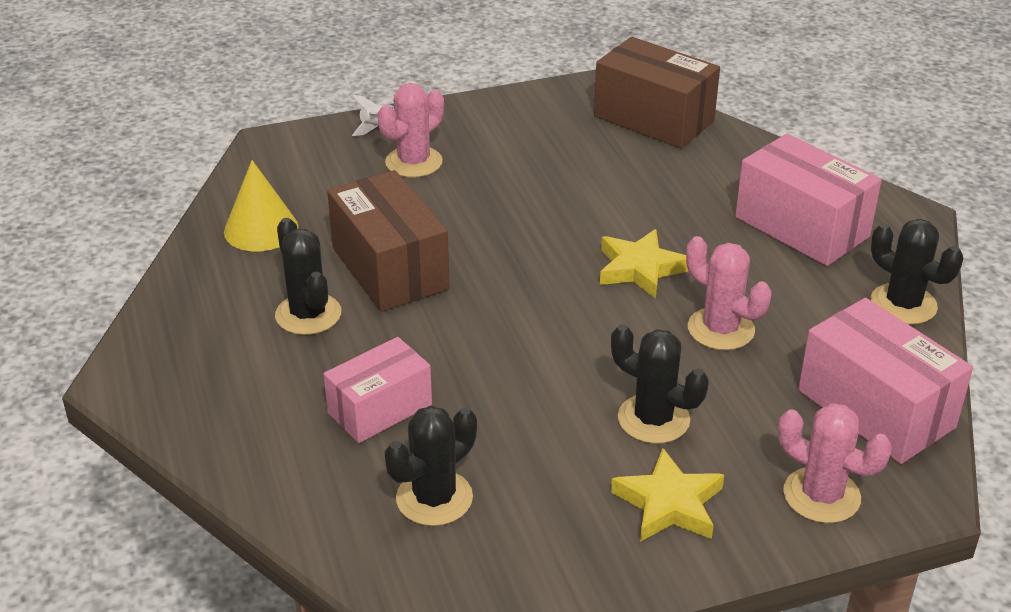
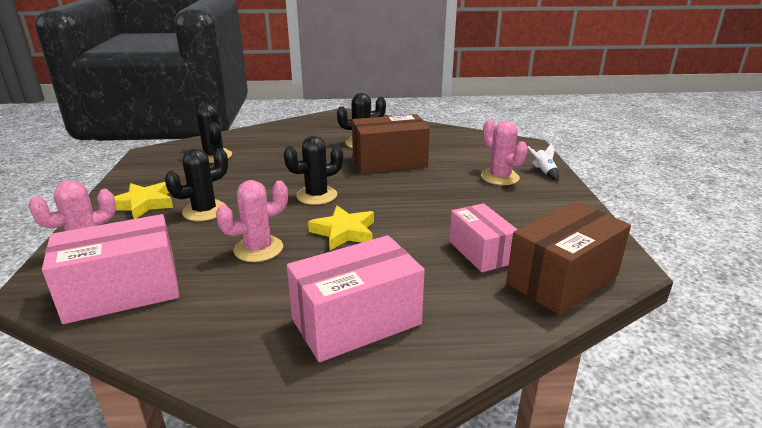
camera: 105 degrees right, 10 degrees down
(261, 229) = (439, 138): yellow cone -> none
(380, 409) = (281, 151): pink box -> pink box (481, 252)
(903, 304) = (211, 349): black cactus -> black cactus (317, 195)

